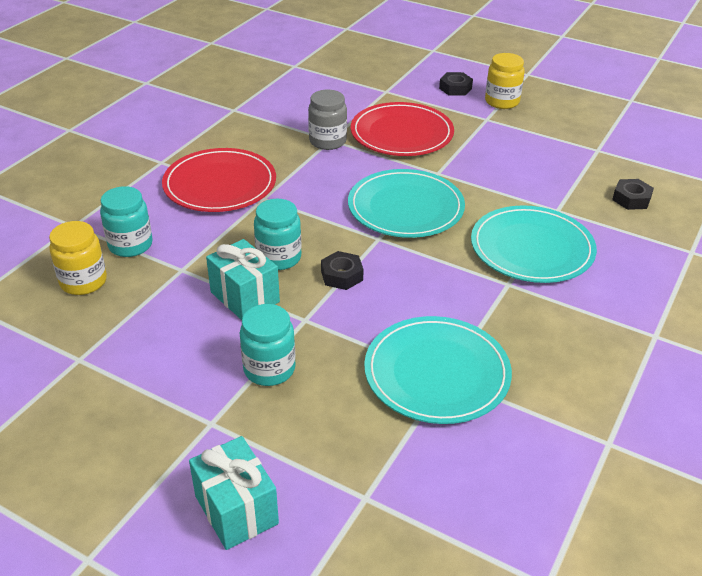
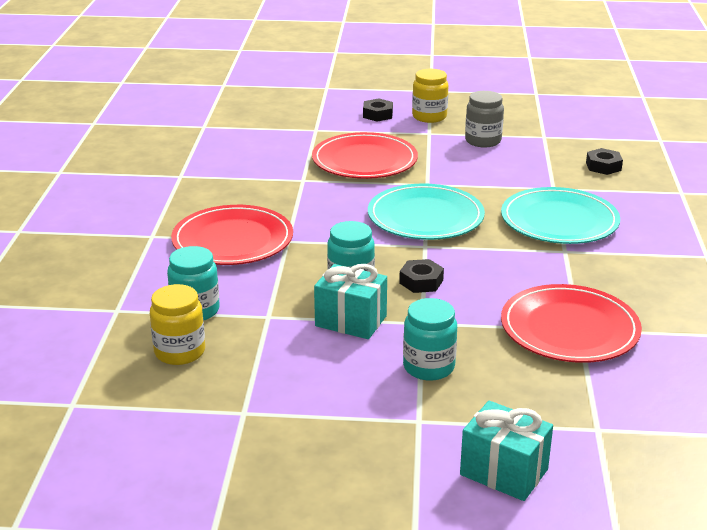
camera: 25 degrees left, 10 degrees down
(327, 141) = (301, 182): grey jar -> grey jar (483, 141)
(437, 373) = (569, 328): turquoise plate -> red plate

